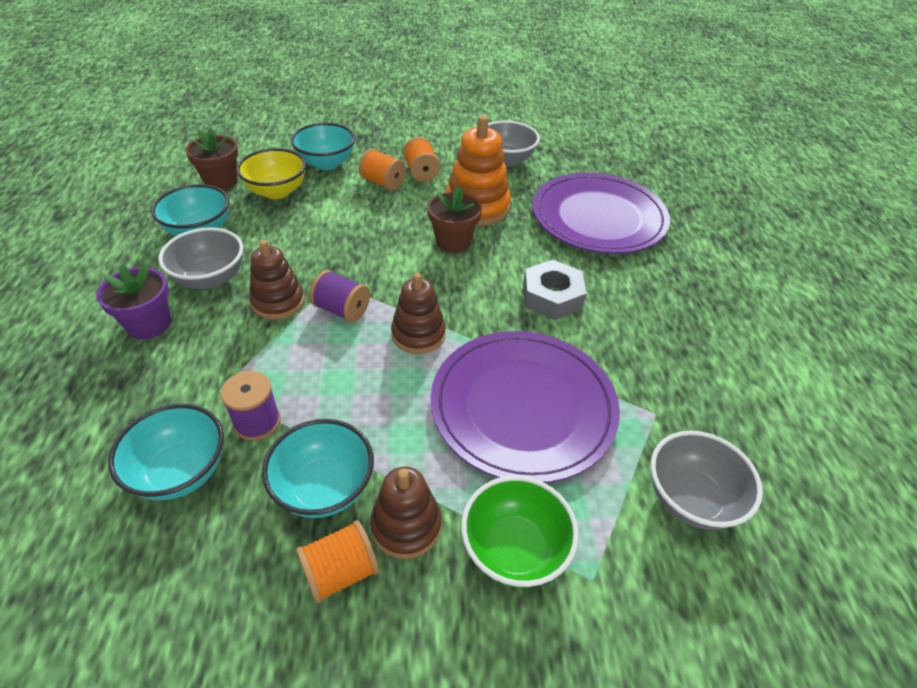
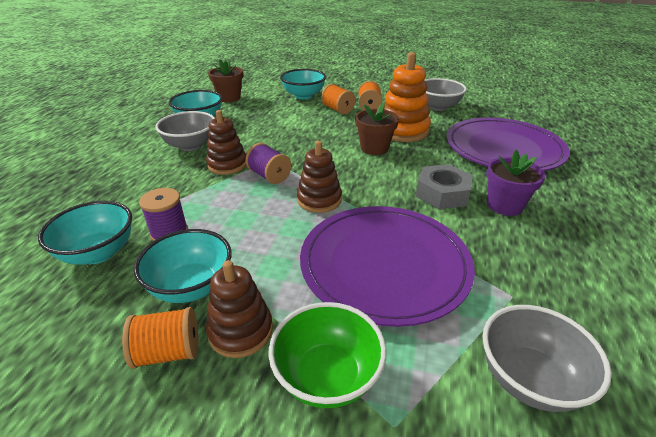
camera: 20 degrees right, 10 degrees down
(149, 324) = (136, 164): purple flower pot -> purple flower pot (504, 205)
(277, 191) = (262, 106): yellow bowl -> none

